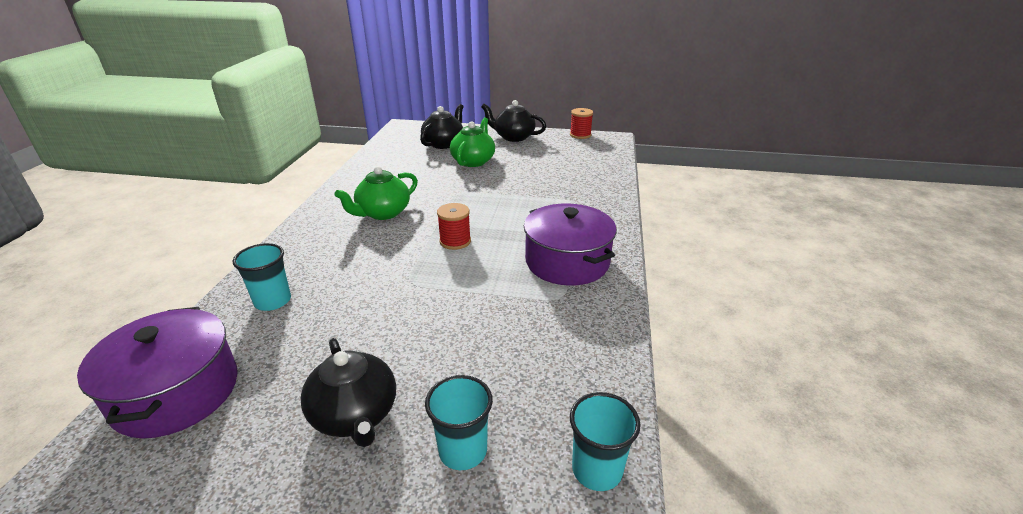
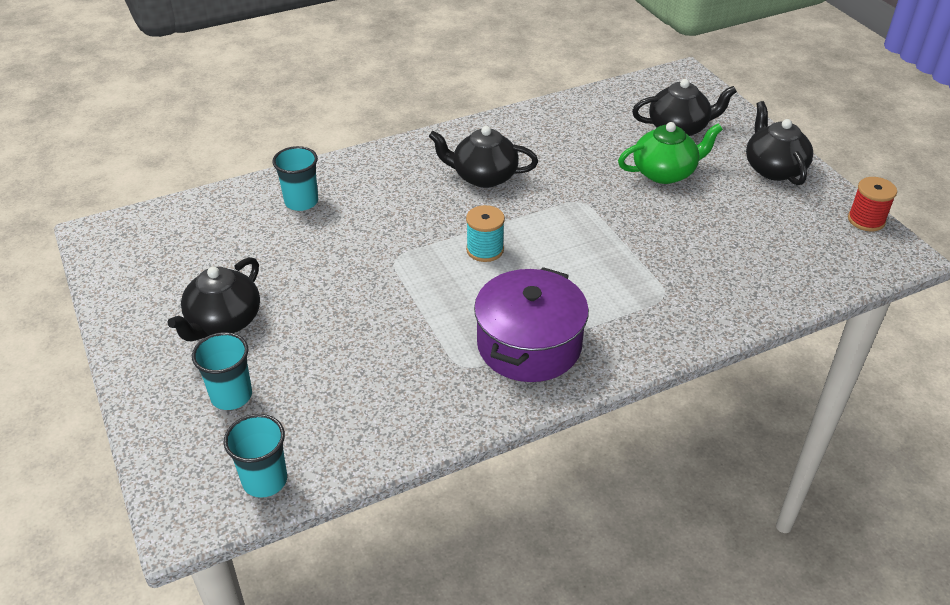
camera: 55 degrees right, 10 degrees up
(176, 392) = (182, 226): purple pot -> none
(382, 213) = (483, 176): green teapot -> black teapot
(455, 241) = (485, 250): red spool -> turquoise spool

